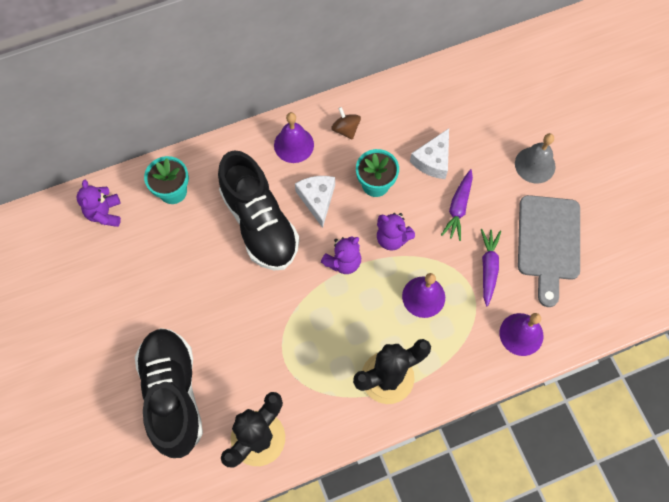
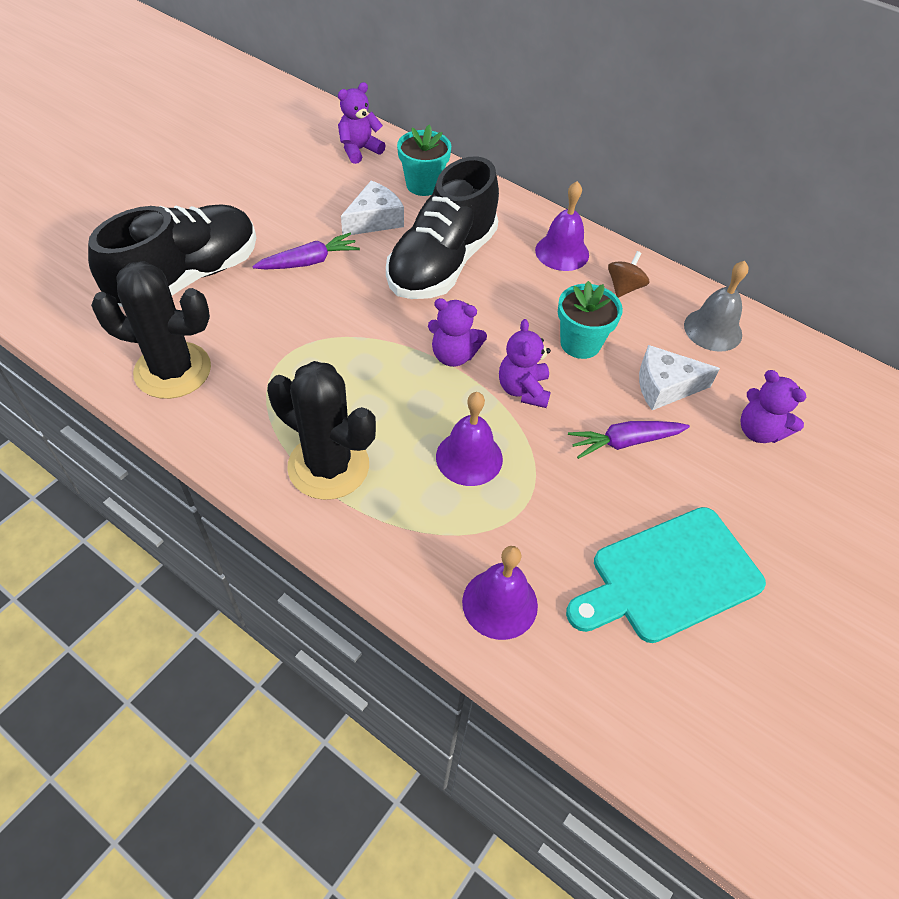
camera: 55 degrees right, 15 degrees down
(317, 199) = (513, 299): white cheese -> white cheese (374, 220)
(488, 135) = (759, 431): none -> purple teddy bear
(488, 268) = (568, 515): purple carrot -> purple carrot (309, 262)
(535, 165) = (770, 505): grey bell -> grey bell (713, 329)
(548, 243) = (669, 577): grey cutting board -> turquoise cutting board

